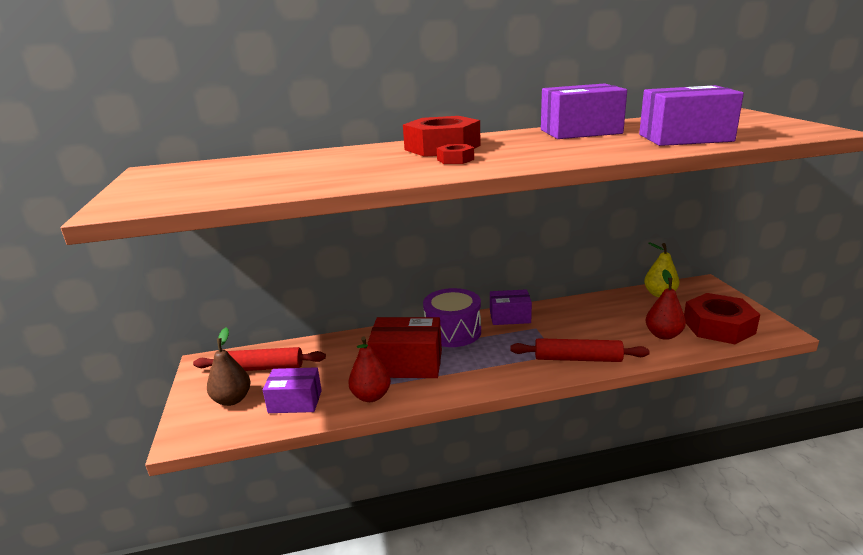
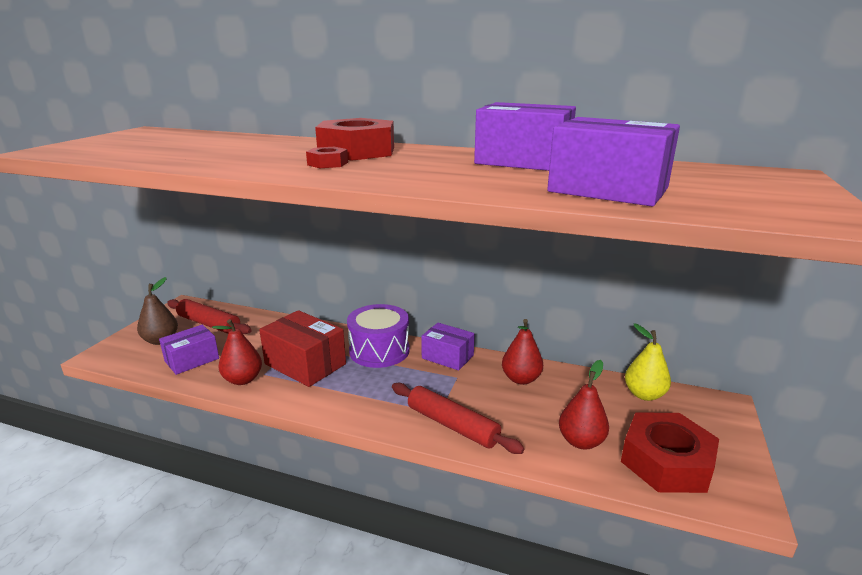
camera: 30 degrees right, 0 degrees up
(295, 401) = (192, 360): purple box -> purple box turned 75 degrees counterclockwise
(578, 313) = (521, 379): none -> red pear

